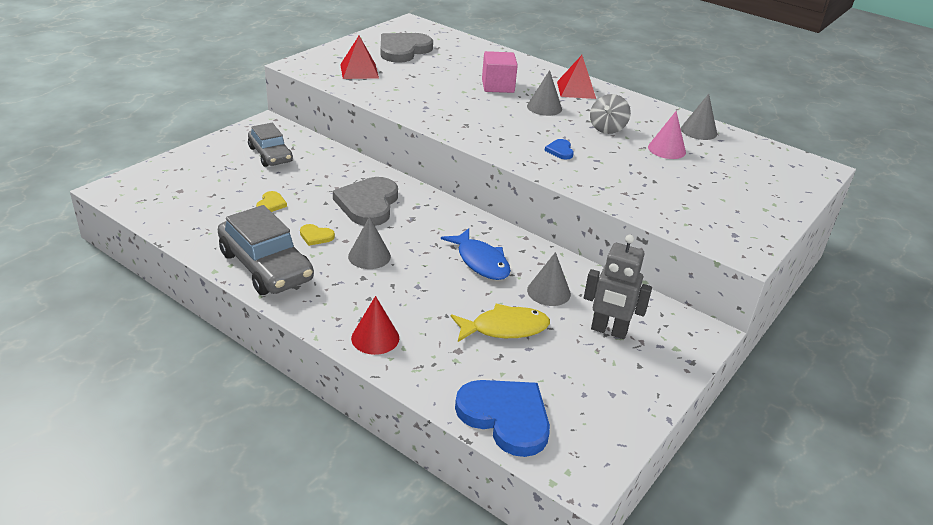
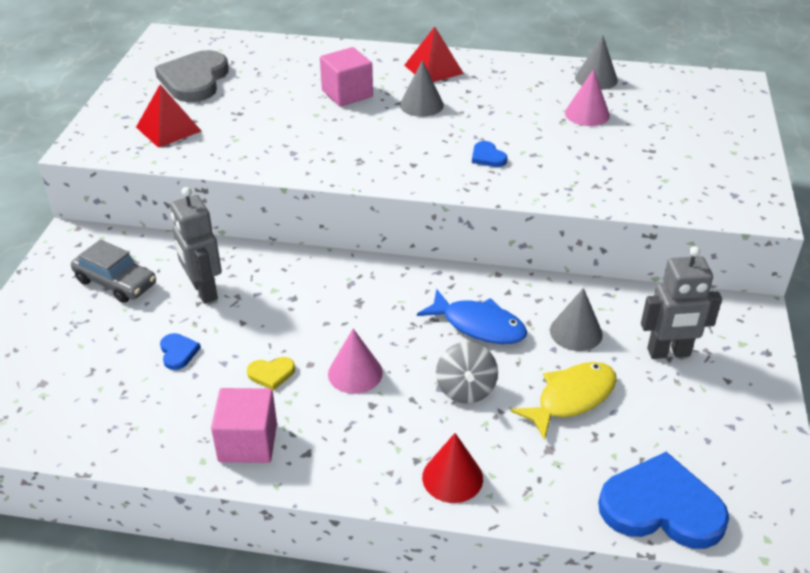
camera: 25 degrees left, 5 degrees up
(266, 266) = (248, 442): grey car -> pink cube
(271, 204) = (178, 352): yellow heart -> blue heart
(318, 177) = (204, 291): none -> grey robot
(368, 204) = (294, 303): grey heart -> none
(369, 256) = (355, 373): grey cone -> pink cone
(607, 128) = (508, 109): grey spinning top -> grey spinning top (465, 389)

